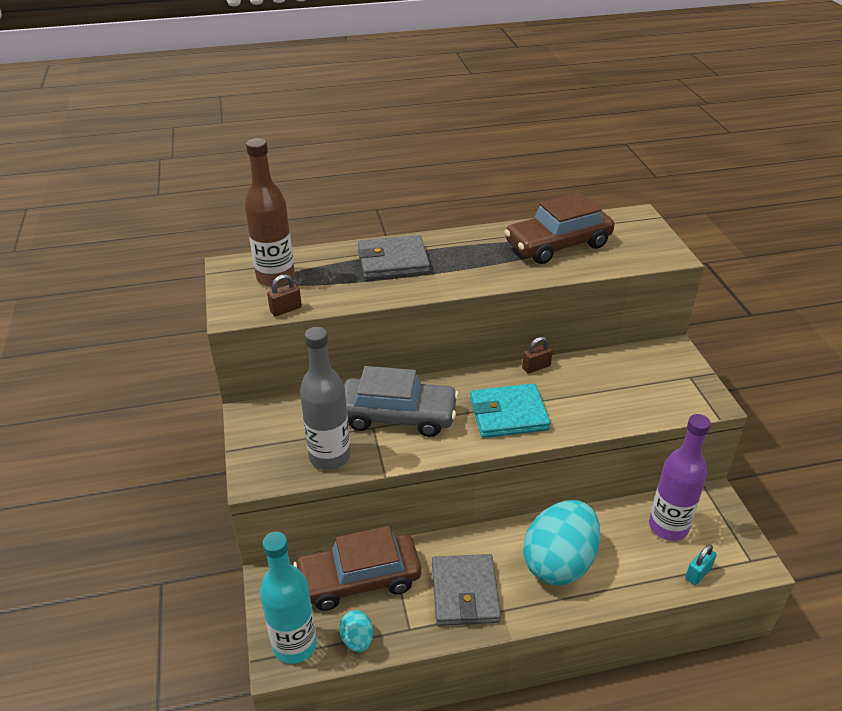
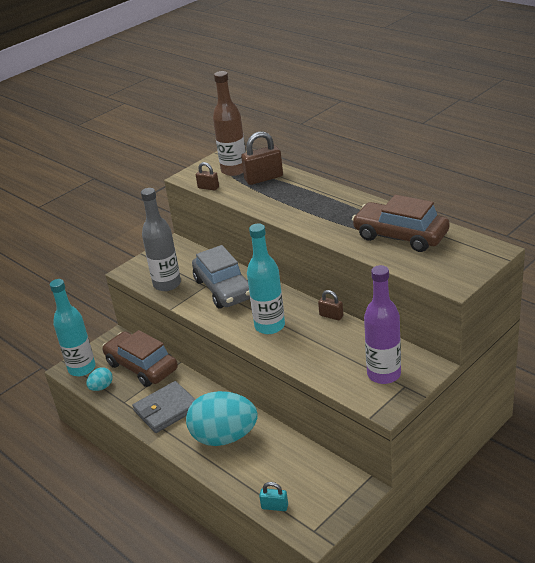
camera: 60 degrees right, 5 degrees down
(326, 267) = (263, 178): none -> brown padlock
(393, 261) = (298, 193): grey wallet -> none
(508, 414) = (269, 326): turquoise wallet -> turquoise bottle
(668, 527) = (306, 475): purple bottle -> purple bottle (384, 374)

